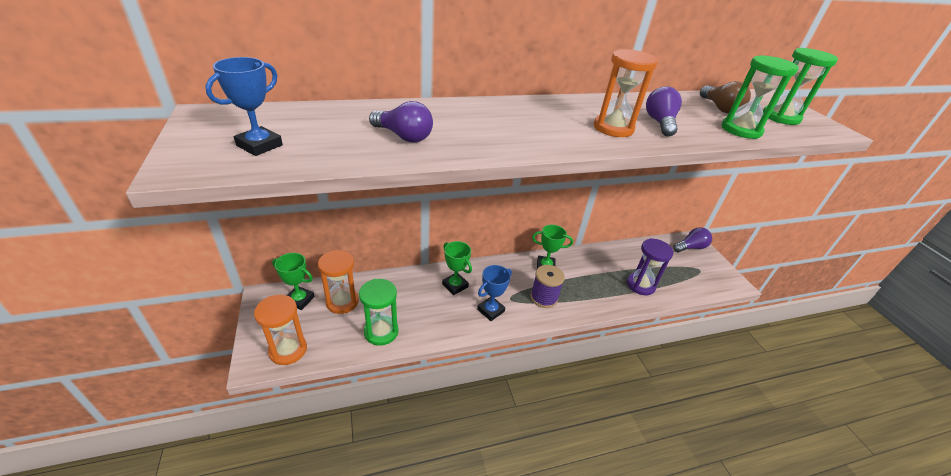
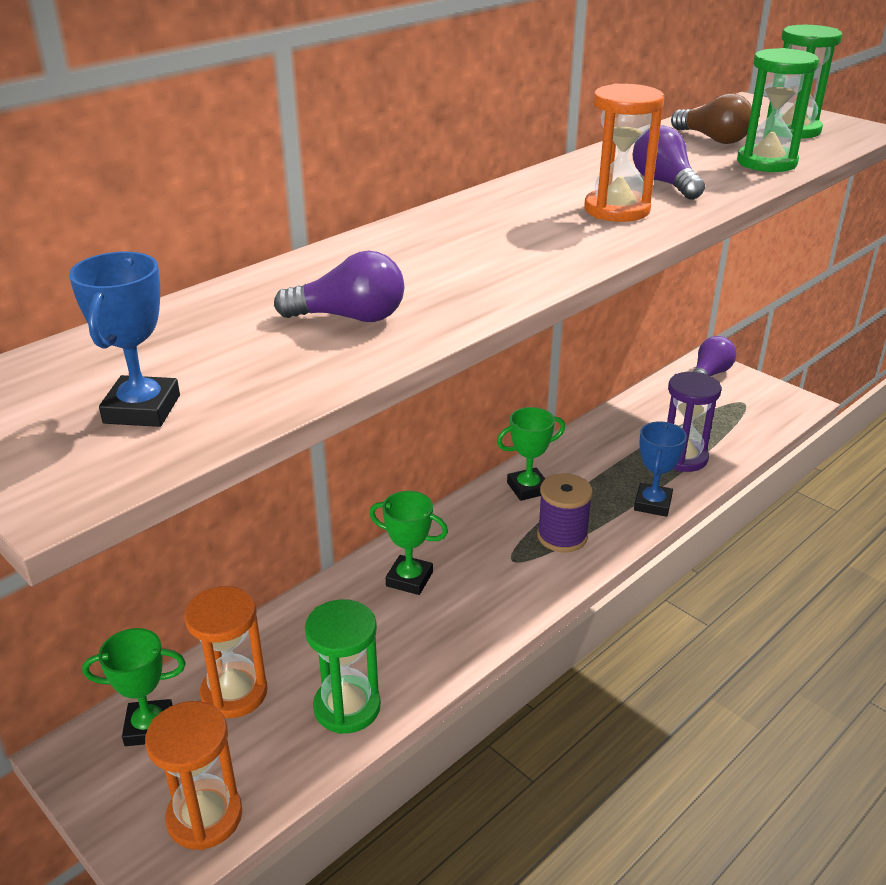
camera: 25 degrees left, 5 degrees down
(490, 310) = (497, 591): blue trophy -> blue trophy (652, 504)

